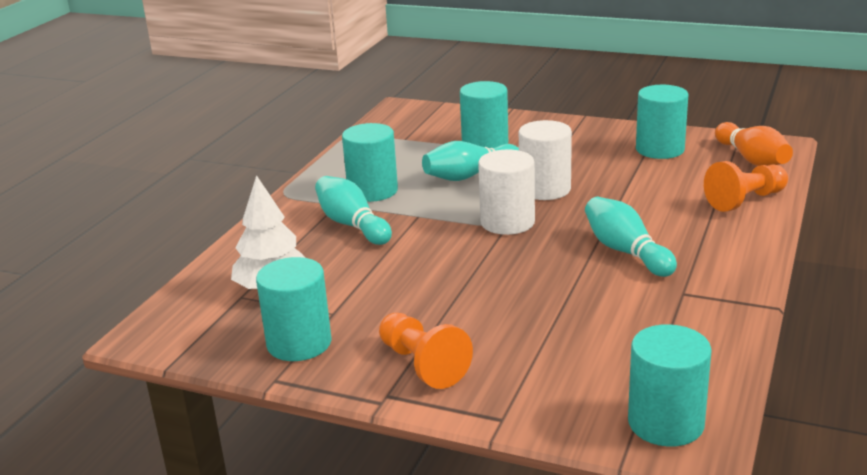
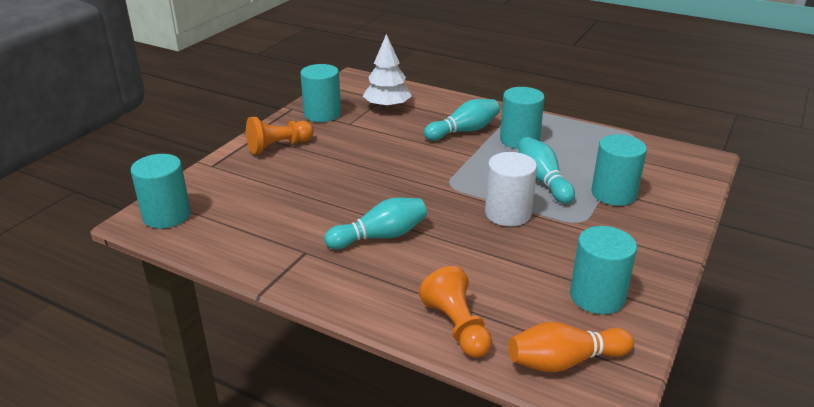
camera: 95 degrees right, 5 degrees up
(507, 222) = (449, 190): white cylinder -> none

